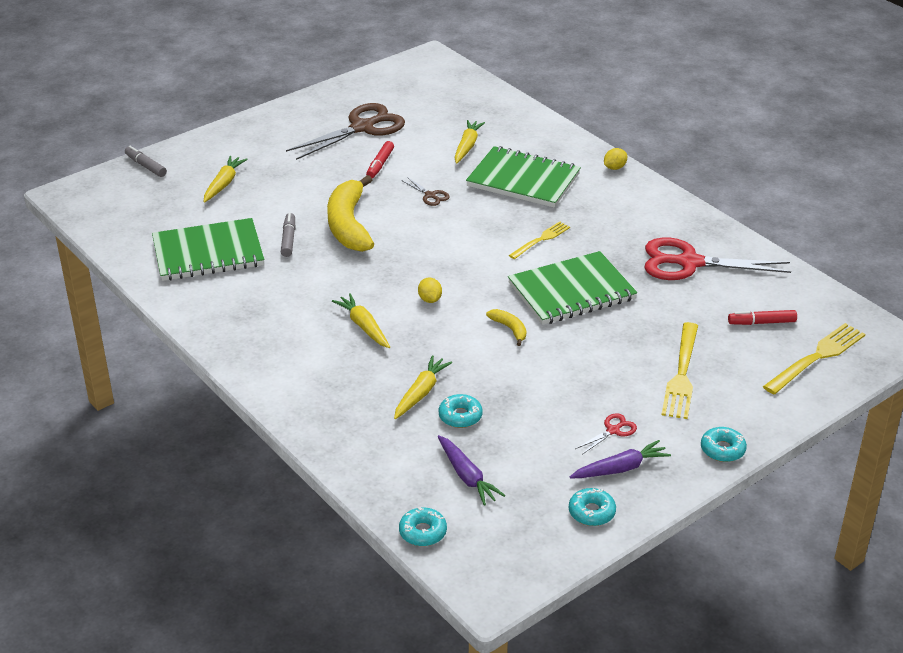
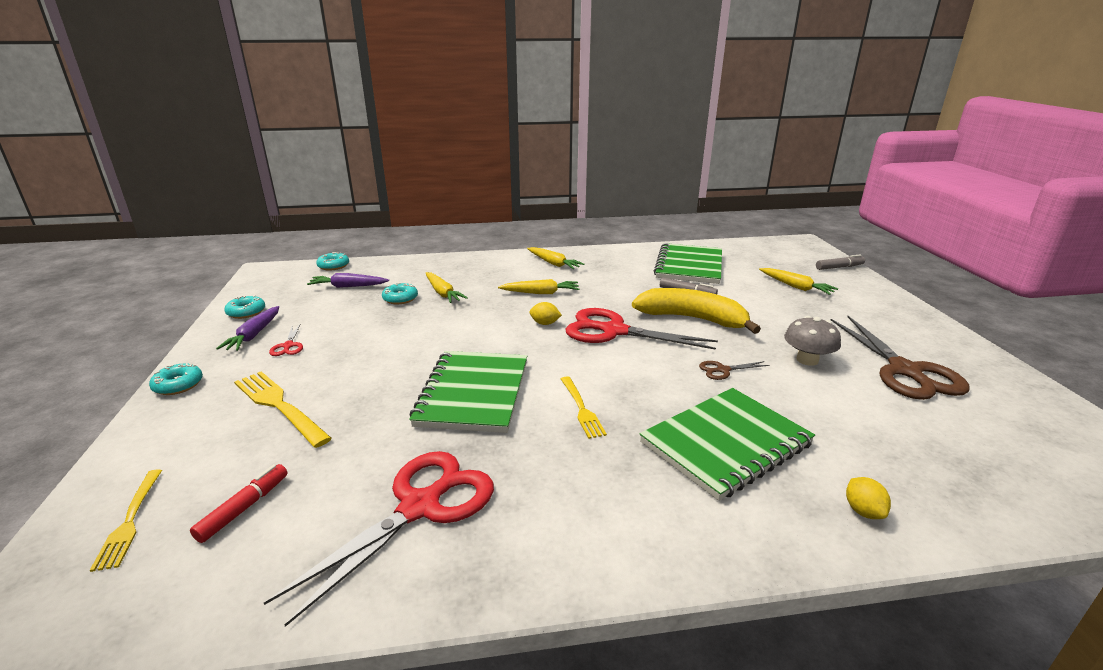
camera: 120 degrees right, 10 degrees down
(380, 164) = (807, 360): red marker -> grey mushroom
(410, 258) = (614, 331): none -> red scissors
(467, 146) = (838, 429): yellow carrot -> yellow carrot (553, 263)
(510, 329) = (463, 344): yellow banana -> none
(614, 168) = (721, 553): yellow lemon -> yellow lemon (863, 511)
(817, 357) = (130, 521): yellow fork -> yellow fork, size x0.62

